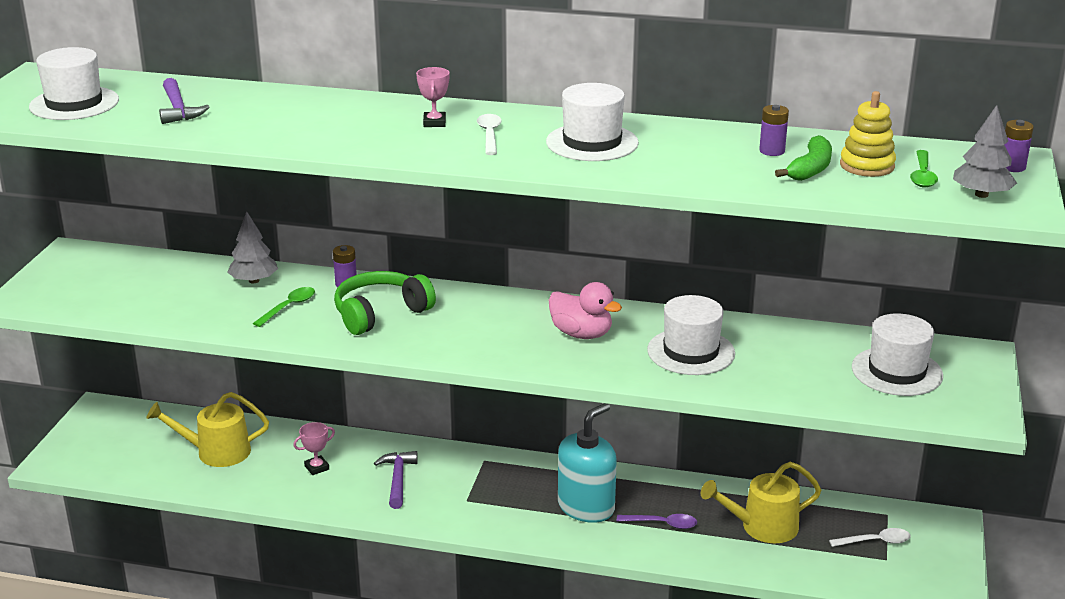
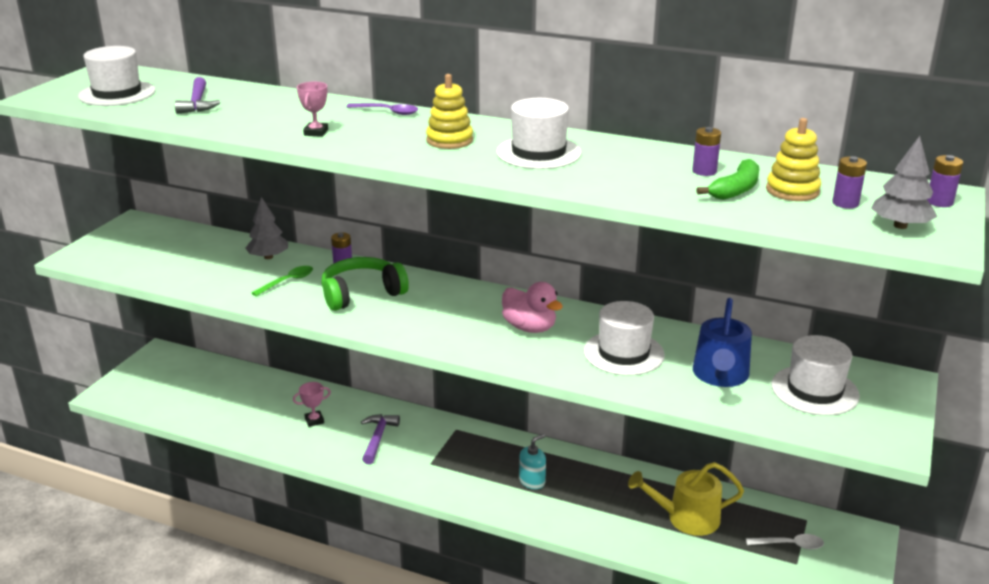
camera: 10 degrees right, 0 degrees up
(216, 452) = (238, 398): yellow watering can -> none
(434, 123) = (406, 127): pink trophy -> pink trophy (316, 132)
(489, 135) = (449, 140): white spoon -> yellow stacking toy
(586, 507) = (532, 481): turquoise soap dispenser -> turquoise soap dispenser, size x0.53
(662, 524) = (595, 505): purple spoon -> purple spoon (387, 112)
(797, 365) = (720, 375): none -> blue watering can
(922, 175) = (845, 203): green spoon -> purple battery

